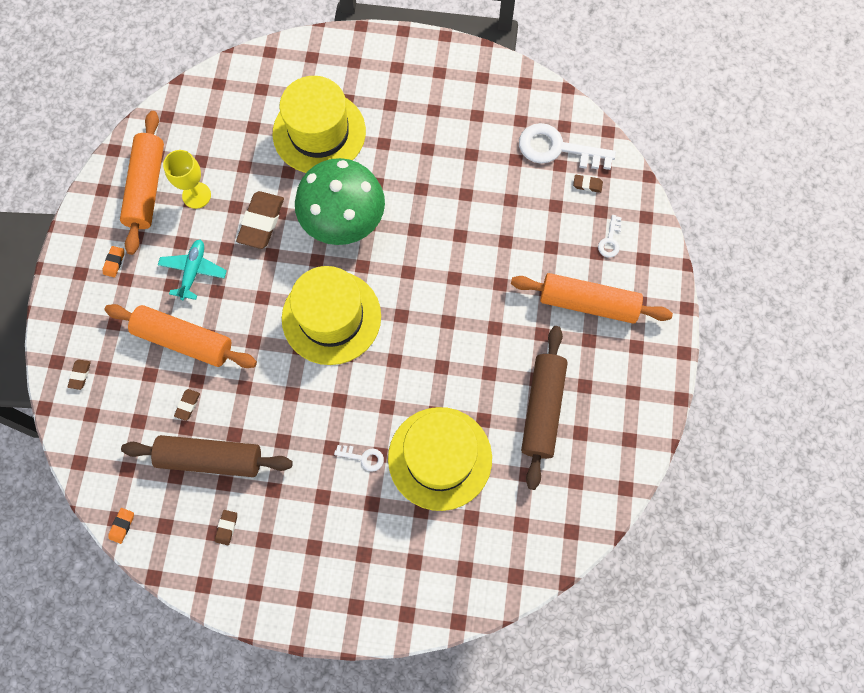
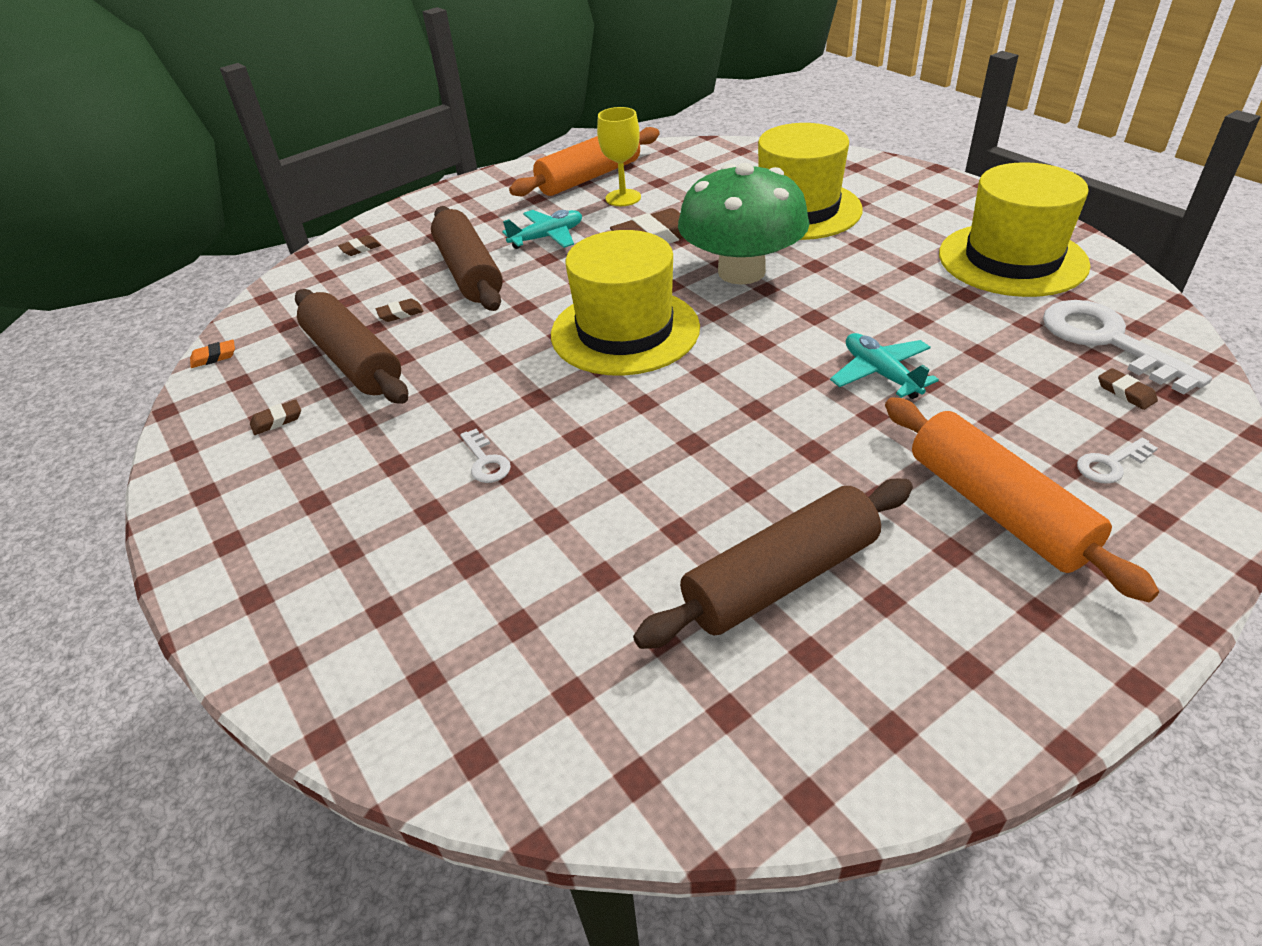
camera: 50 degrees right, 30 degrees down
(114, 262) = (495, 203): orange eraser -> none
(184, 340) = (469, 272): orange rolling pin -> brown rolling pin
(440, 458) = (568, 527): yellow hat -> yellow hat (1012, 259)
(481, 252) = (880, 374): none -> turquoise plane

